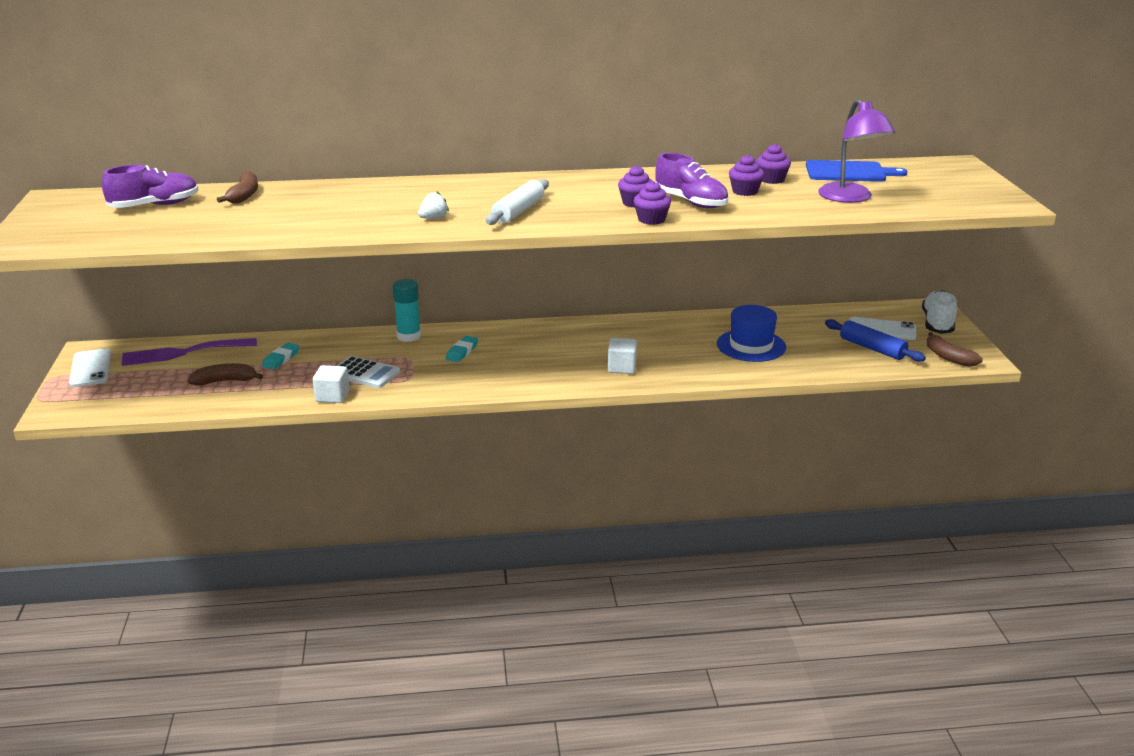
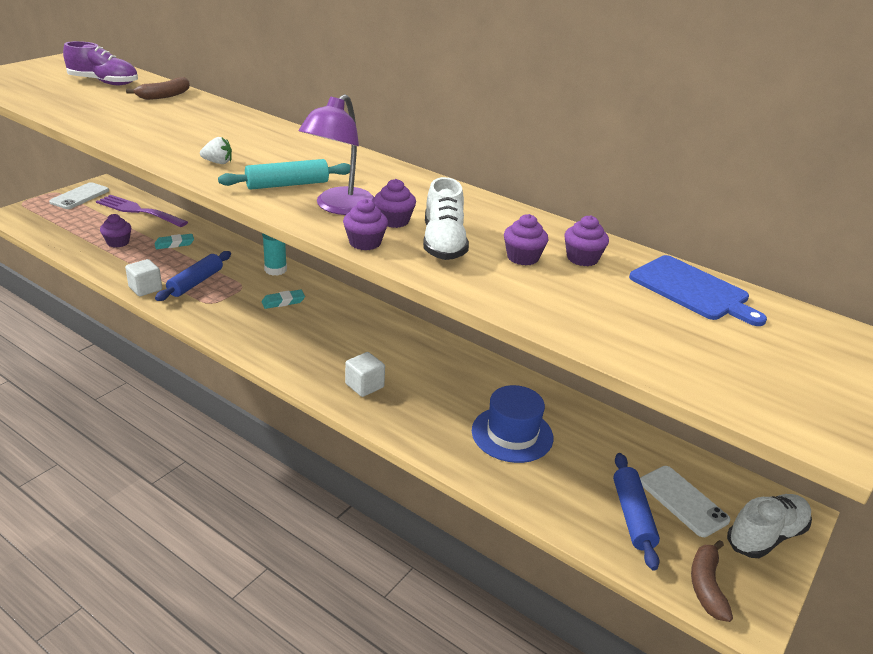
camera: 40 degrees right, 5 degrees up
(225, 381) = (118, 242): brown banana -> purple cupcake
(365, 373) = (195, 282): white calculator -> blue rolling pin
(518, 211) = (287, 184): white rolling pin -> turquoise rolling pin
(691, 202) = (443, 243): purple shoe -> white shoe
(850, 198) = (620, 319): purple lamp -> purple lamp (339, 207)

